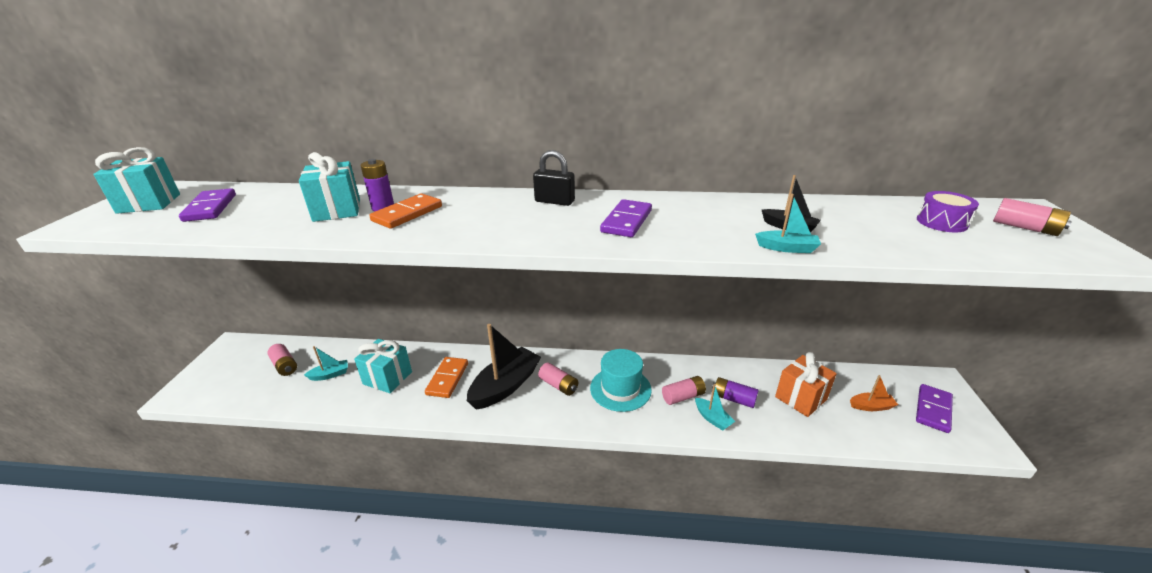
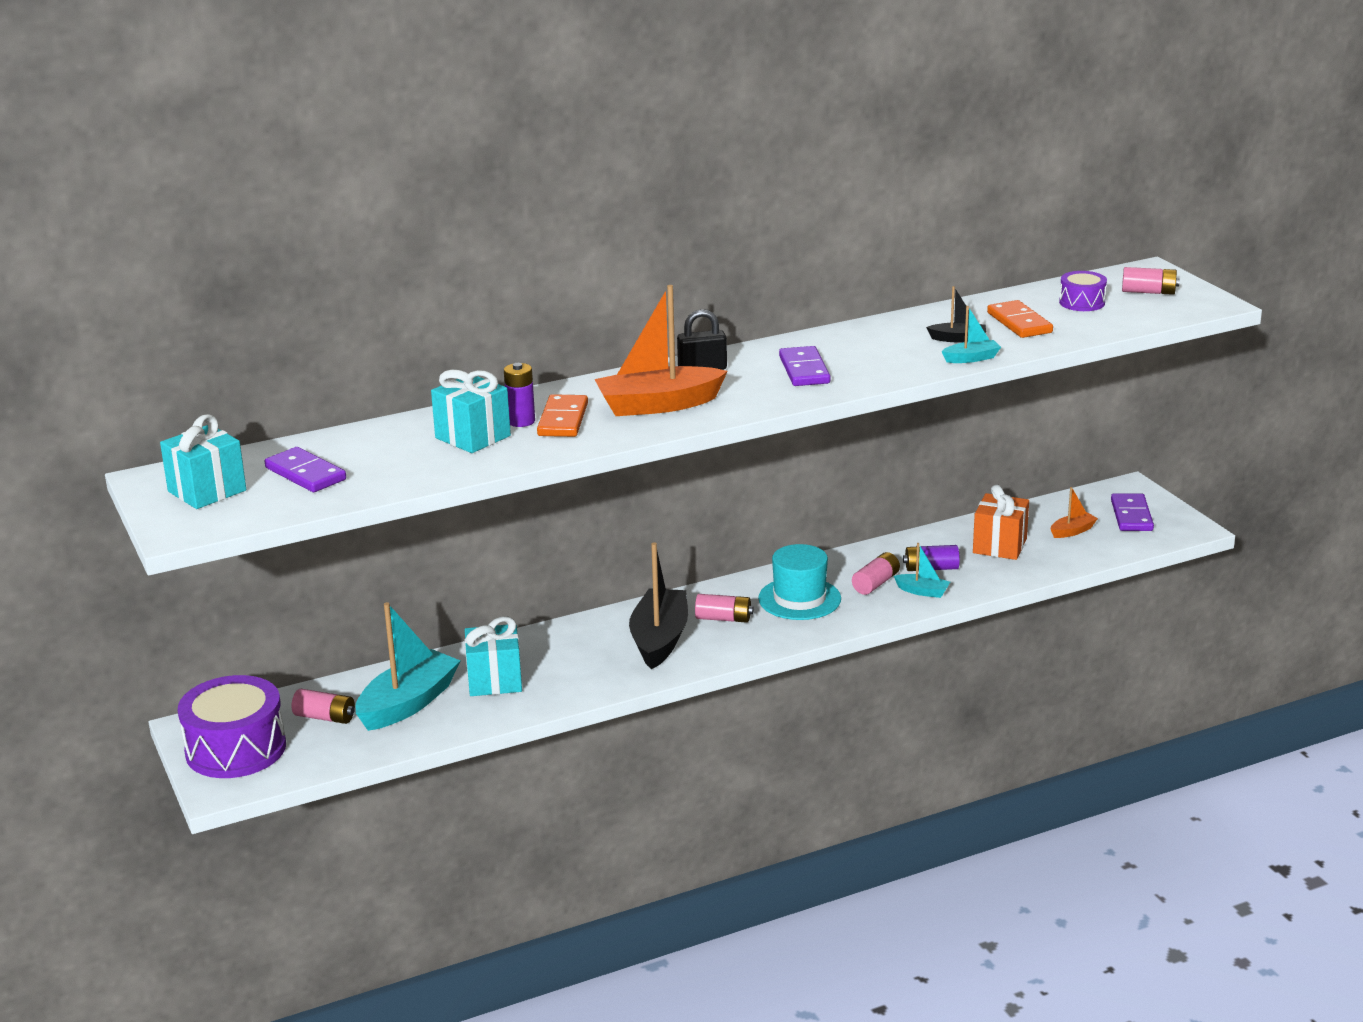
camera: 30 degrees left, 5 degrees down
(223, 369) = (236, 749): none -> purple drum
(330, 374) = (408, 703): turquoise boat -> turquoise boat, size x2.11
(447, 379) = (576, 657): orange domino -> orange domino (1019, 323)
(483, 220) = (658, 405): none -> orange boat

